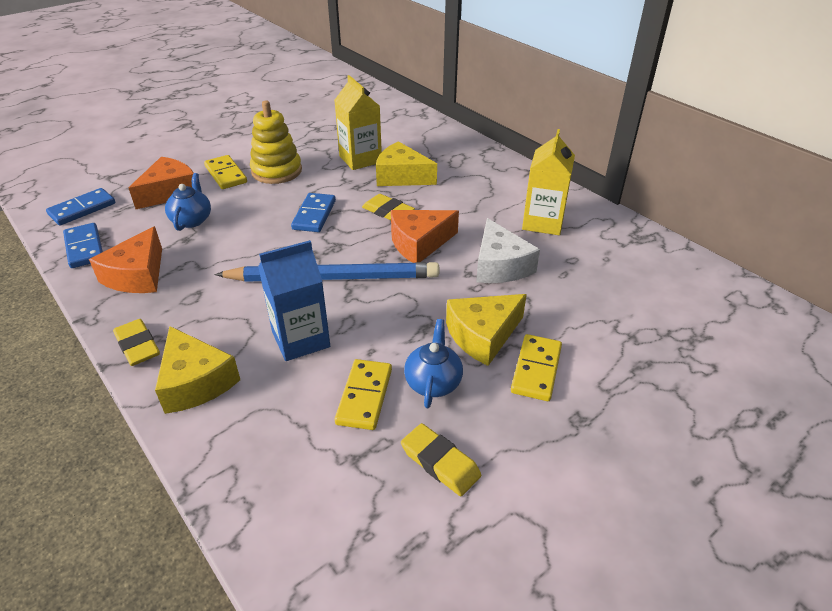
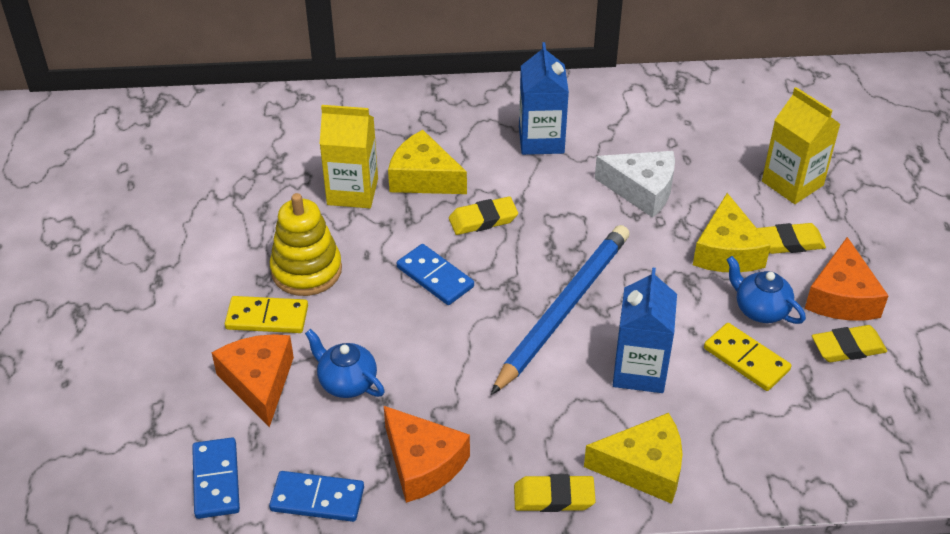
camera: 55 degrees left, 5 degrees up
(401, 176) = (423, 178): yellow cheese -> yellow cheese turned 60 degrees clockwise
(419, 243) = (560, 224): orange cheese -> orange cheese (841, 297)
(494, 204) = (541, 140): none -> blue carton
(536, 369) = (789, 242): yellow domino -> yellow eraser
(543, 222) = (601, 127): yellow carton -> yellow carton (792, 183)

